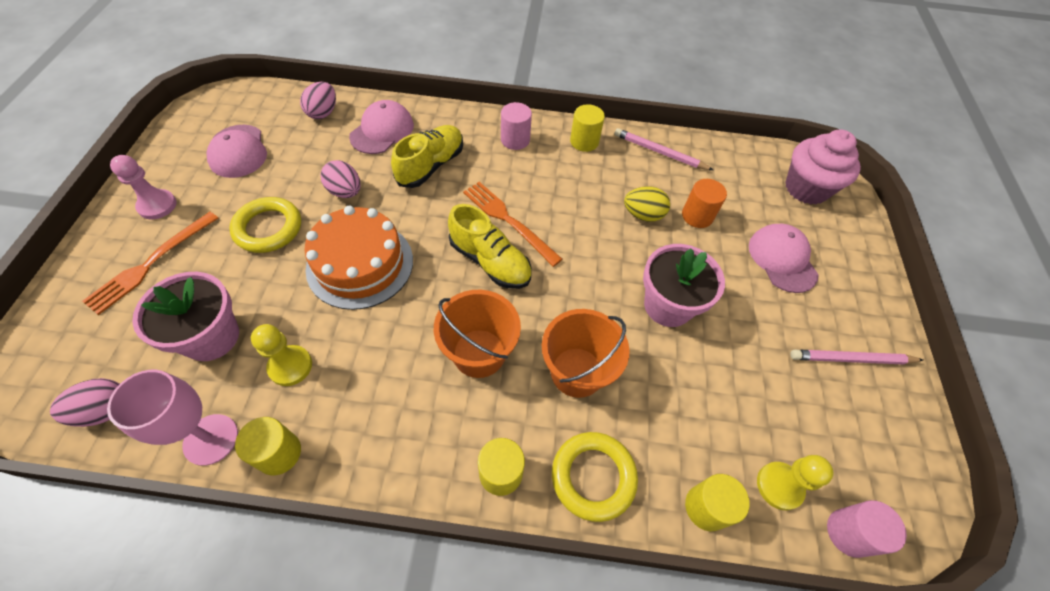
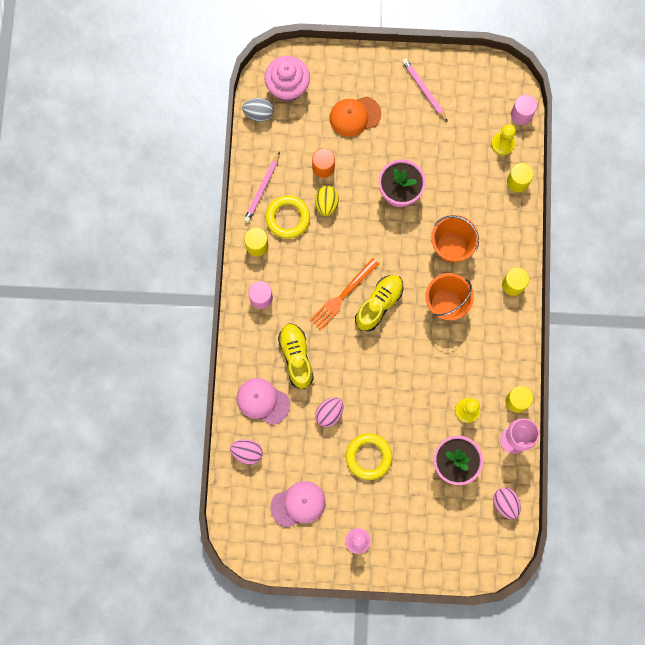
camera: 90 degrees left, 20 degrees up
(151, 263) = (406, 523): orange fork -> none
(360, 264) = (391, 388): orange cake -> none
(431, 165) = (296, 357): yellow shoe -> yellow shoe turned 45 degrees clockwise
(593, 477) = (509, 237): yellow ring -> yellow ring (287, 218)
(762, 157) = (258, 114): none -> grey egg
(782, 259) = (354, 116): pink cap -> orange cap
(851, 359) = (424, 90): pink pencil -> pink pencil turned 150 degrees clockwise

